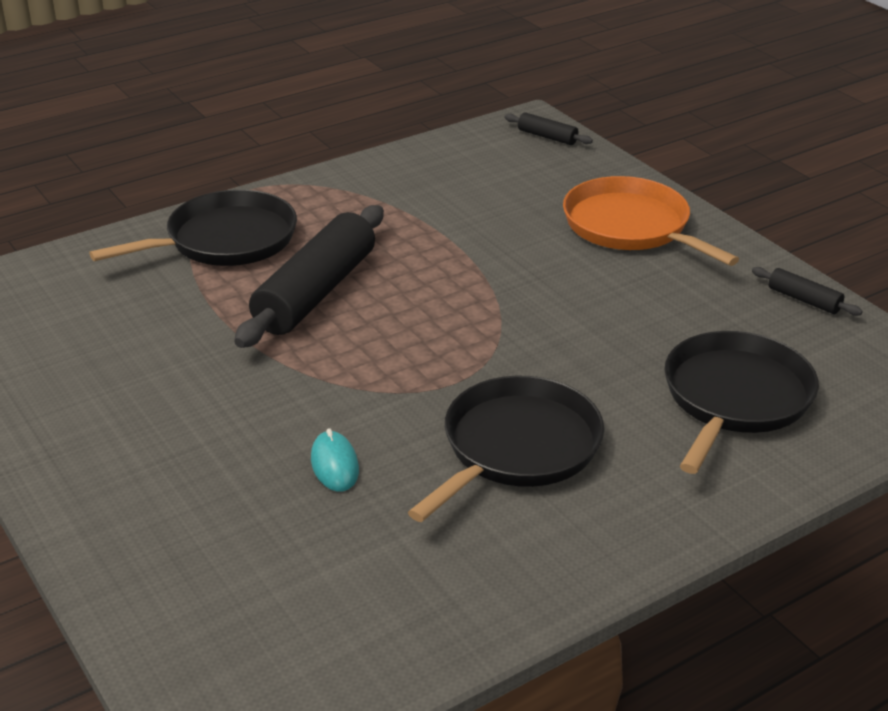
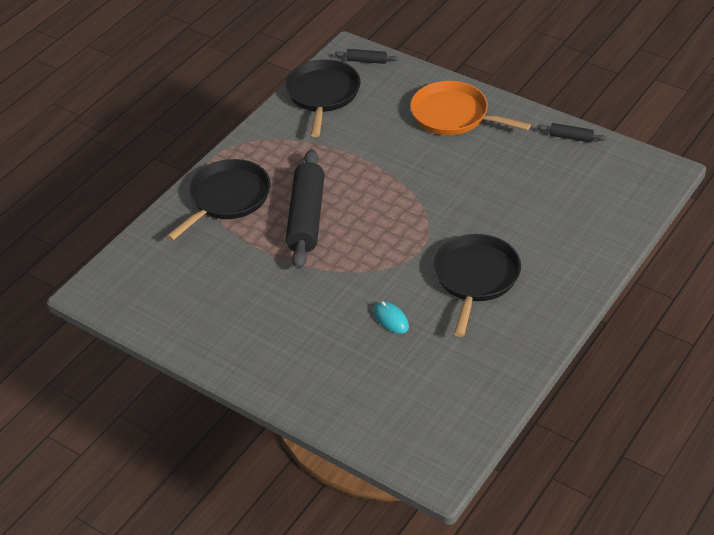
camera: 20 degrees left, 10 degrees up
(734, 398) = (566, 212): black pan -> black pan (323, 95)

